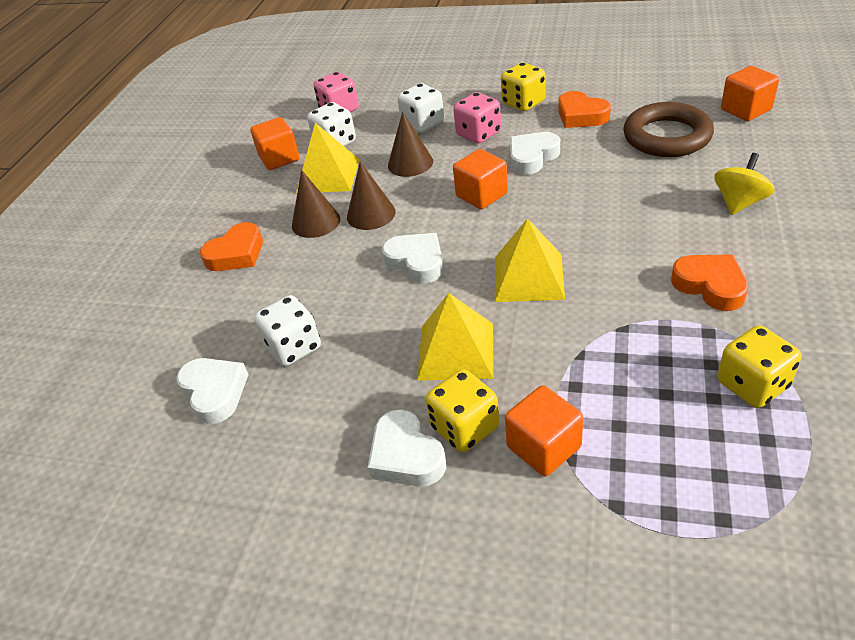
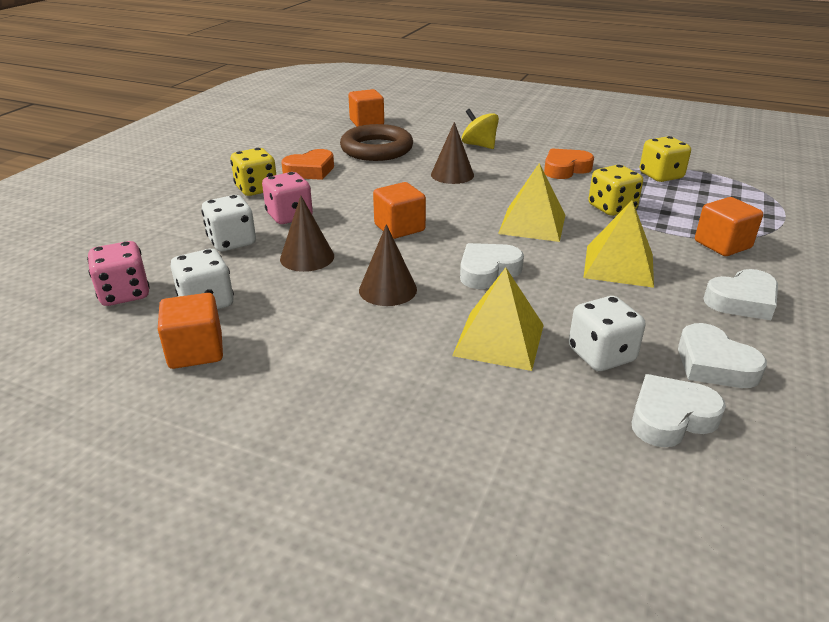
camera: 85 degrees left, 10 degrees down
(236, 254) = (406, 397): orange heart -> none
(316, 222) = (377, 328): brown cone -> brown cone (452, 175)
(328, 175) = (281, 313): yellow pyramid -> yellow pyramid (499, 339)
(465, 427) = (707, 272): yellow dice -> yellow dice (612, 208)
(532, 157) = (357, 198): white heart -> white heart (714, 364)

